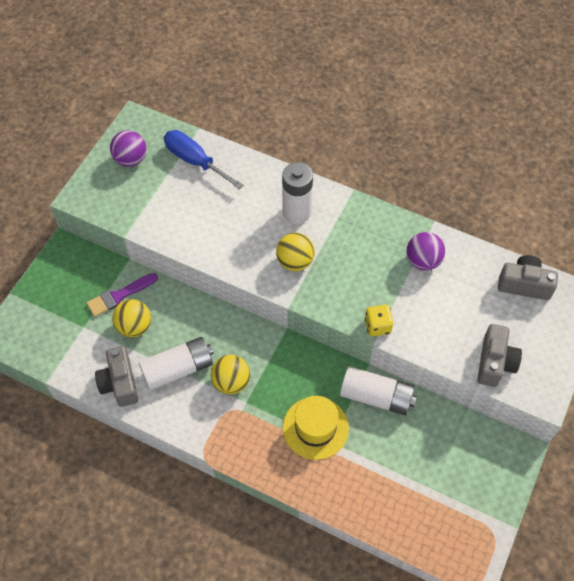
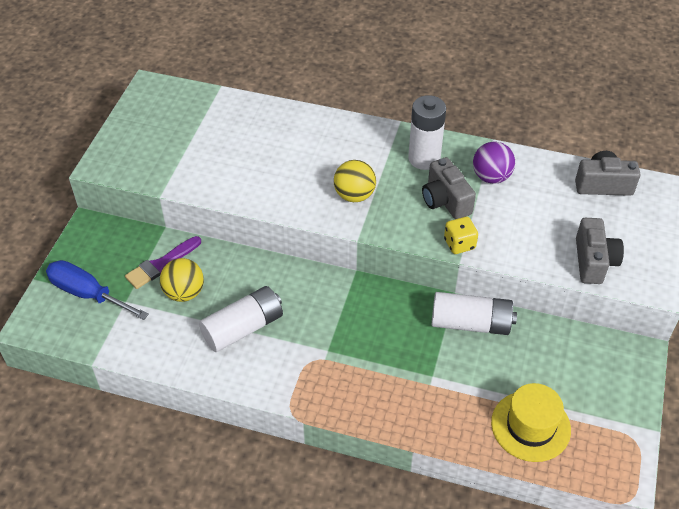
camera: 10 degrees left, 10 degrees down
(119, 383) = (179, 352): grey camera -> grey camera (445, 200)
(131, 159) = (152, 123): purple ball -> none
(195, 161) = (223, 116): blue screwdriver -> blue screwdriver (87, 294)
(231, 382) = (306, 332): yellow ball -> none
(297, 212) = (345, 149): white battery -> white battery (424, 159)
(315, 428) = (411, 364): yellow hat -> yellow hat (530, 426)

